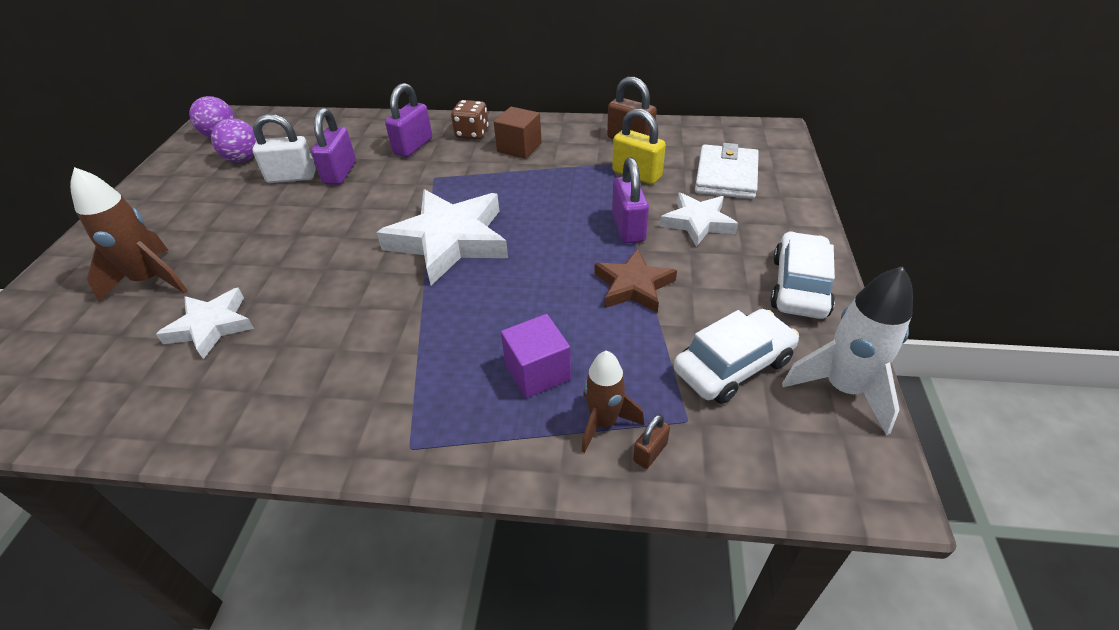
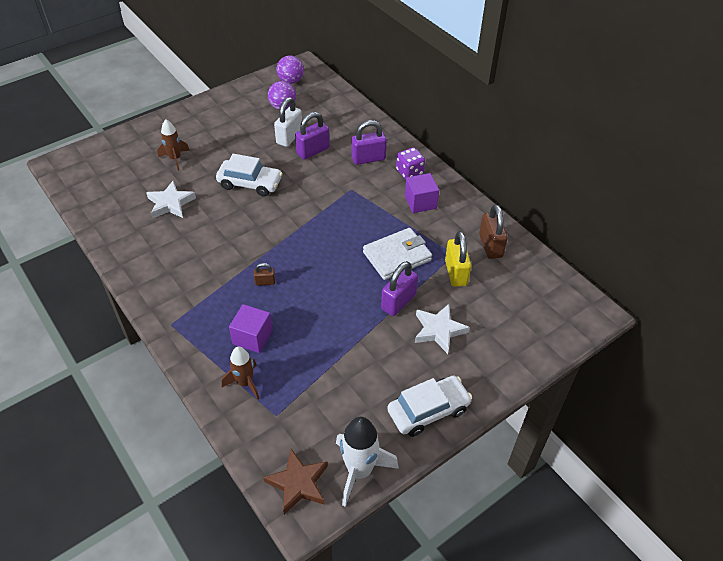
camera: 45 degrees right, 5 degrees up
(151, 280) = (175, 159): brown rocket -> brown rocket, size x0.65
(292, 177) = (289, 137): white padlock -> white padlock turned 75 degrees clockwise
(449, 241) = (307, 236): white star -> none
(472, 133) = (409, 172): brown dice -> purple dice
(519, 147) = (420, 202): brown cube -> purple cube
(633, 286) = (351, 335): brown star -> brown star (298, 483)
(650, 452) = (243, 411): brown padlock -> brown padlock (265, 282)
(726, 176) = (505, 316): white wallet -> white wallet (397, 256)
(733, 365) = (331, 413): white car -> white car (250, 183)

